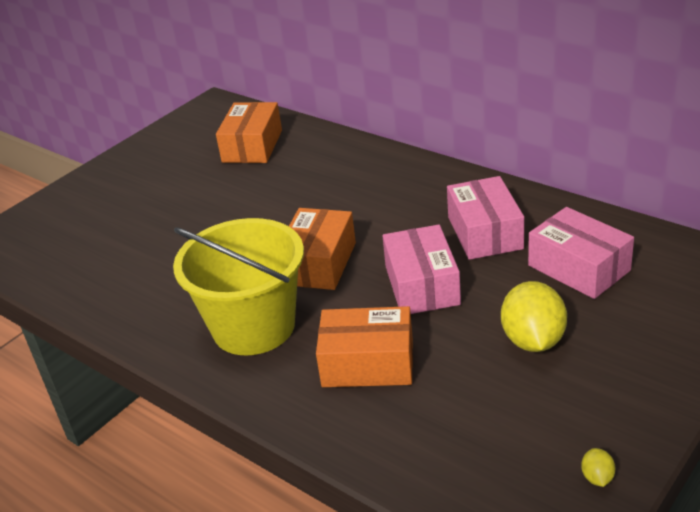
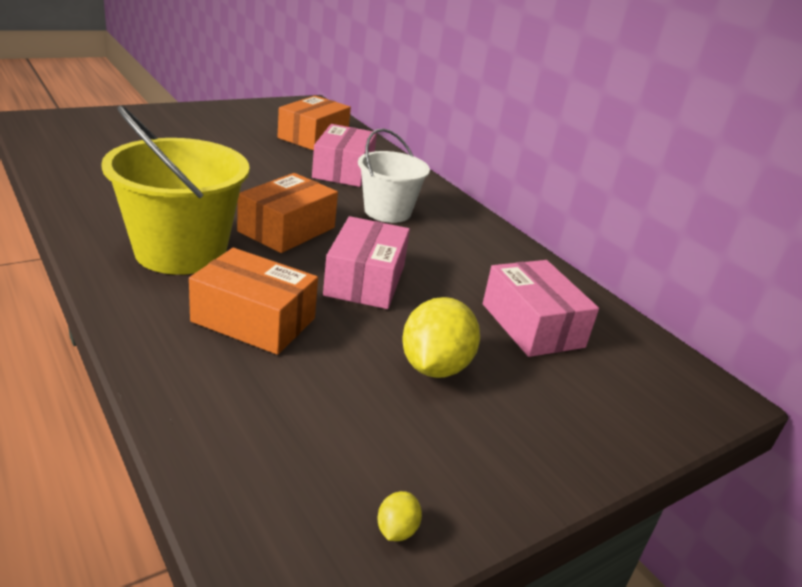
camera: 10 degrees right, 5 degrees down
(385, 204) = (387, 212): none -> white bucket
(485, 233) = (461, 264): pink box -> pink box (343, 170)

